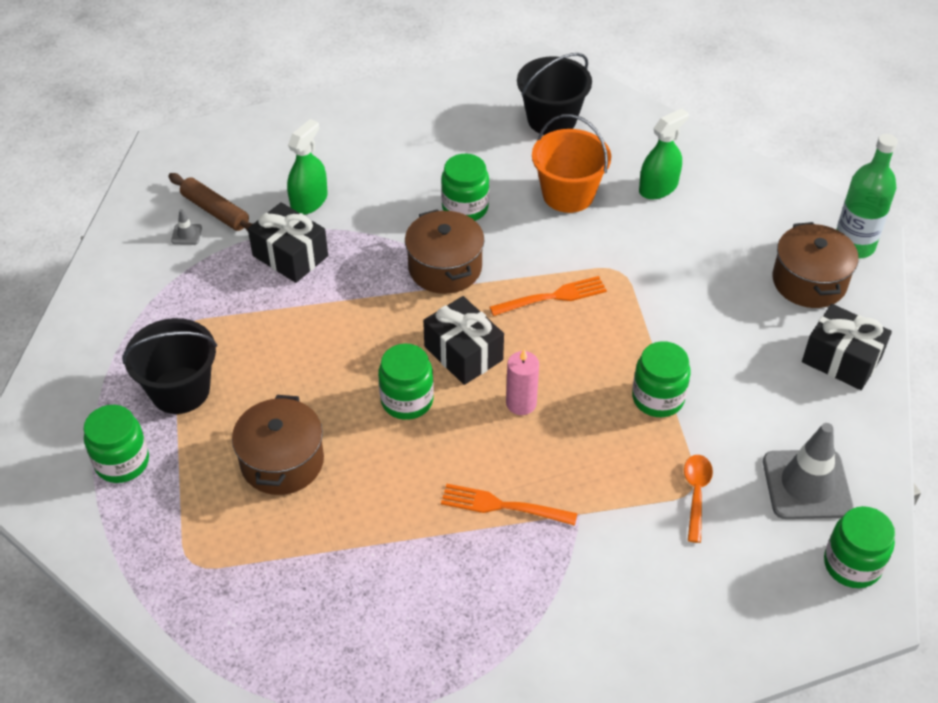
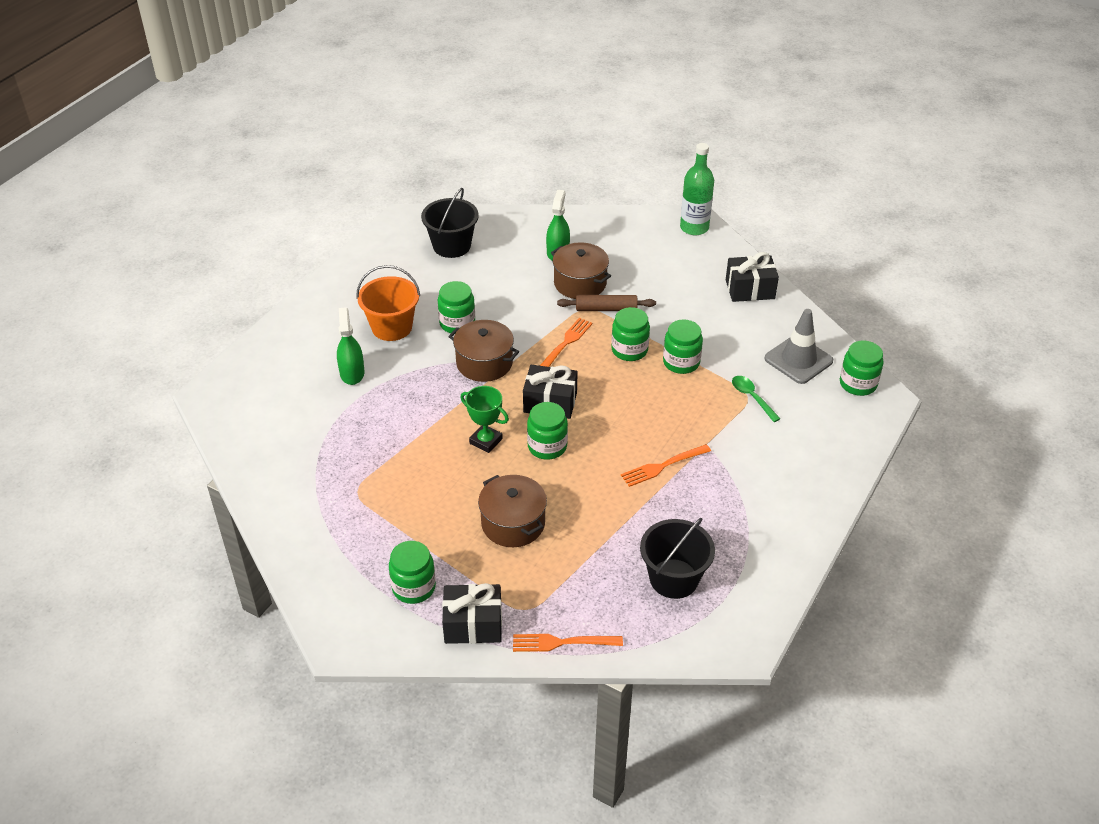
camera: 40 degrees left, 5 degrees down
(180, 390) = (401, 526): black bucket -> black bucket (673, 578)
(186, 234) = (291, 438): grey traffic cone -> none
(186, 627) = (562, 642): none -> orange fork
(215, 211) = (294, 413): brown rolling pin -> brown rolling pin (606, 308)
(290, 256) = (378, 411): black gift -> black gift (473, 624)
(353, 354) = (486, 441): none -> green trophy
(521, 403) = (612, 409): pink candle -> none
(568, 194) = (510, 283): orange bucket -> orange bucket (392, 327)
(614, 347) = (629, 350): none -> green jar
(696, 494) = (752, 397): orange spoon -> green spoon
(809, 281) = (692, 258): brown pot -> brown pot (580, 283)

